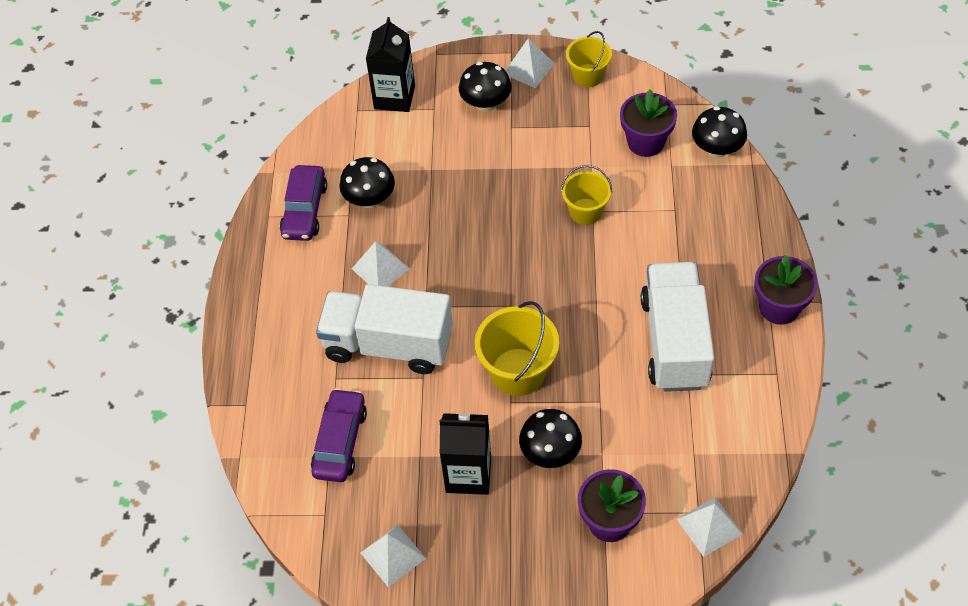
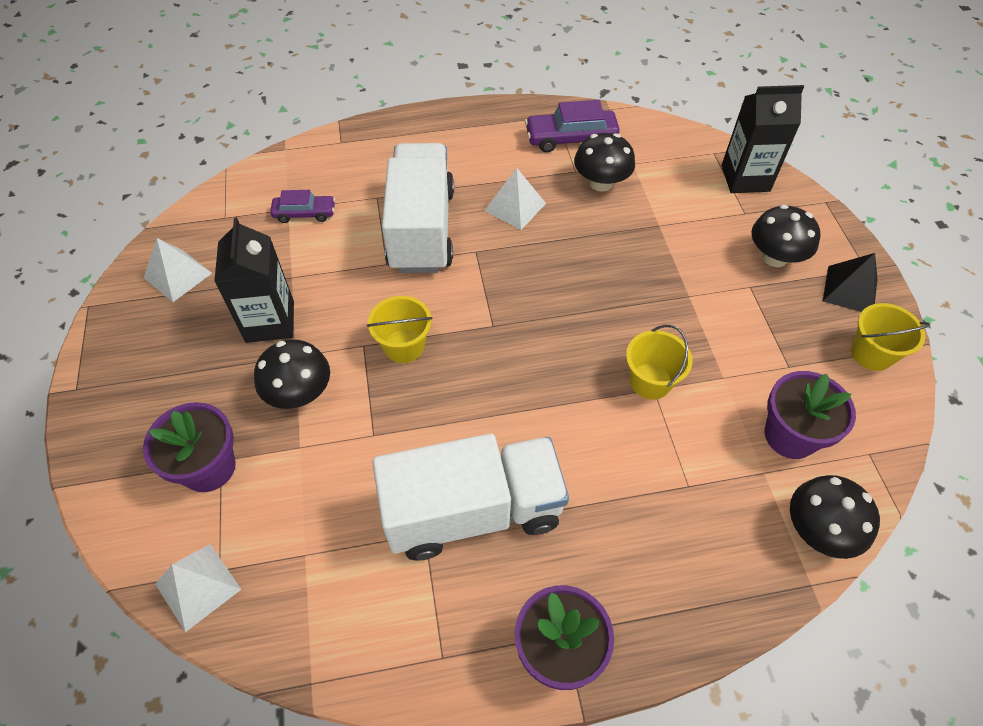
camera: 75 degrees right, 0 degrees up
(340, 441) = (305, 213): purple car -> purple car, size x0.64
(518, 372) = (404, 346): yellow bucket -> yellow bucket, size x0.64
(529, 68) = (850, 290): white pyramid -> black pyramid

